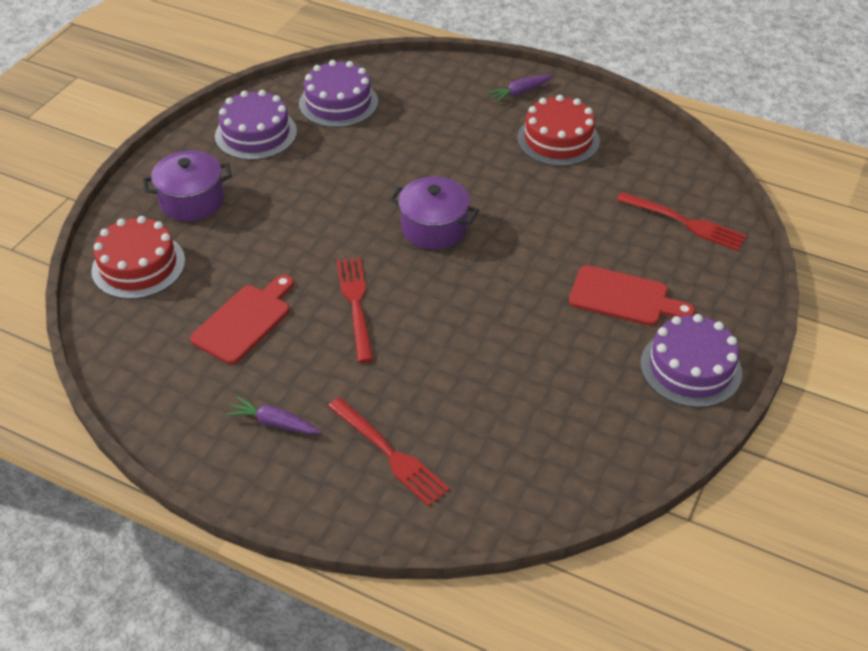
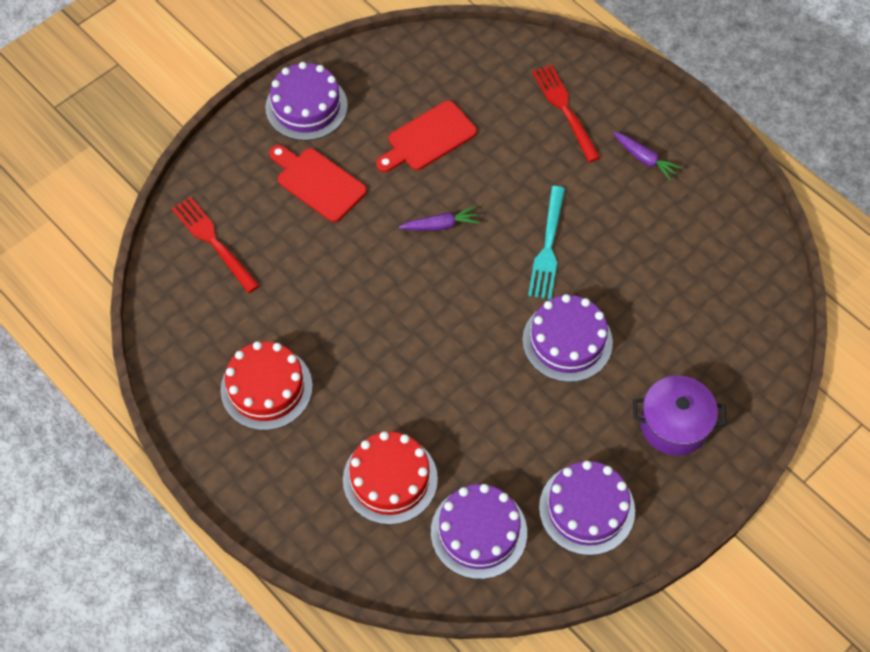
camera: 160 degrees left, 15 degrees up
(138, 266) = (737, 354): red cake -> red cake (390, 479)
(245, 321) = (649, 260): red cutting board -> red cutting board (428, 138)
(309, 234) = (567, 341): none -> purple cake
(356, 304) = (548, 247): red fork -> turquoise fork
(434, 228) = (446, 310): purple pot -> none
(520, 93) = (266, 478): purple carrot -> purple carrot (440, 225)

